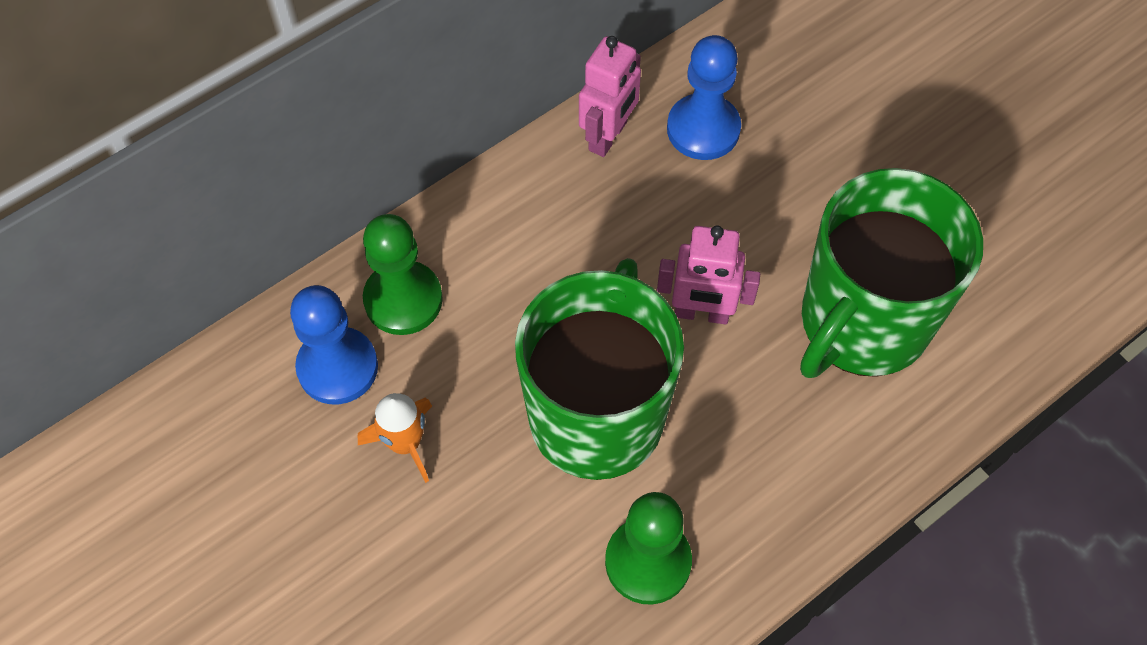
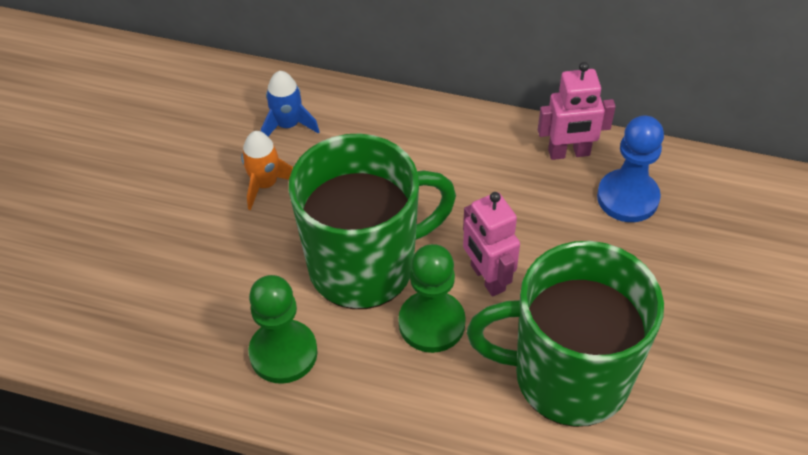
camera: 55 degrees right, 10 degrees down
(337, 367) = (288, 125): blue pawn -> blue rocket
(403, 300) = (358, 126): green pawn -> green pawn (431, 323)

